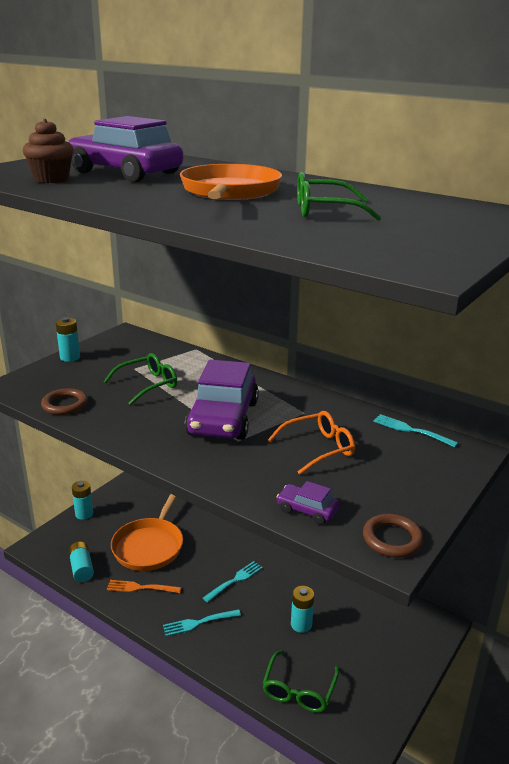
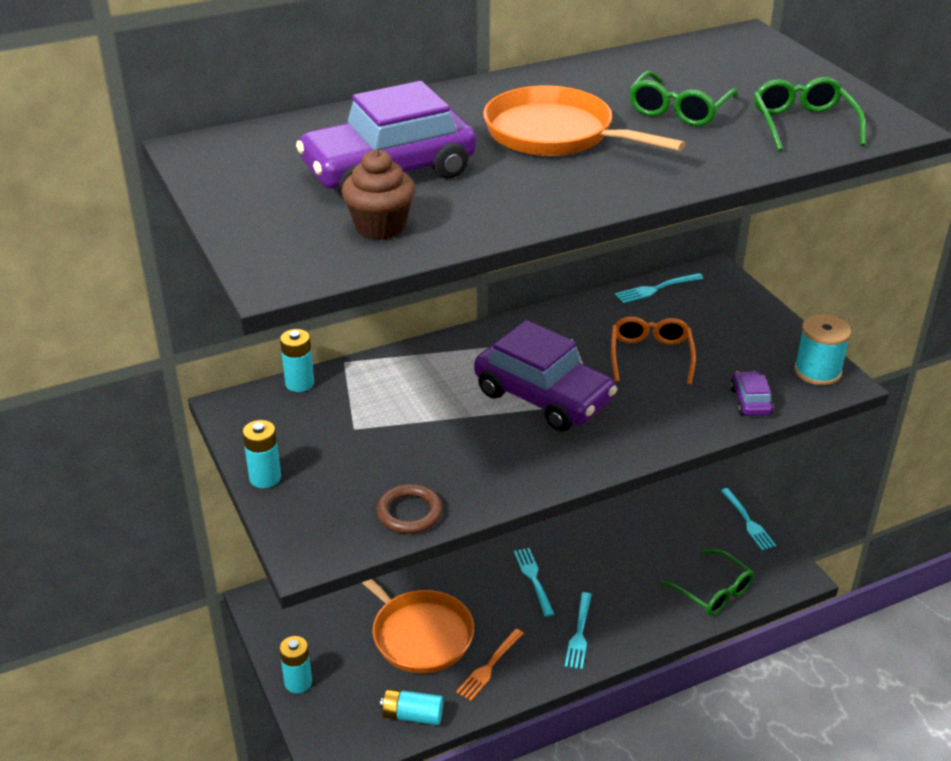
camera: 60 degrees left, 10 degrees up
(147, 385) = (413, 429): green glasses -> green glasses (803, 124)
(301, 624) = (632, 554): turquoise battery -> turquoise battery (299, 383)
(307, 510) = (750, 401): purple car -> purple car turned 120 degrees clockwise
(392, 539) = (817, 371): brown ring -> turquoise spool
(401, 688) = (747, 521): none -> turquoise fork

